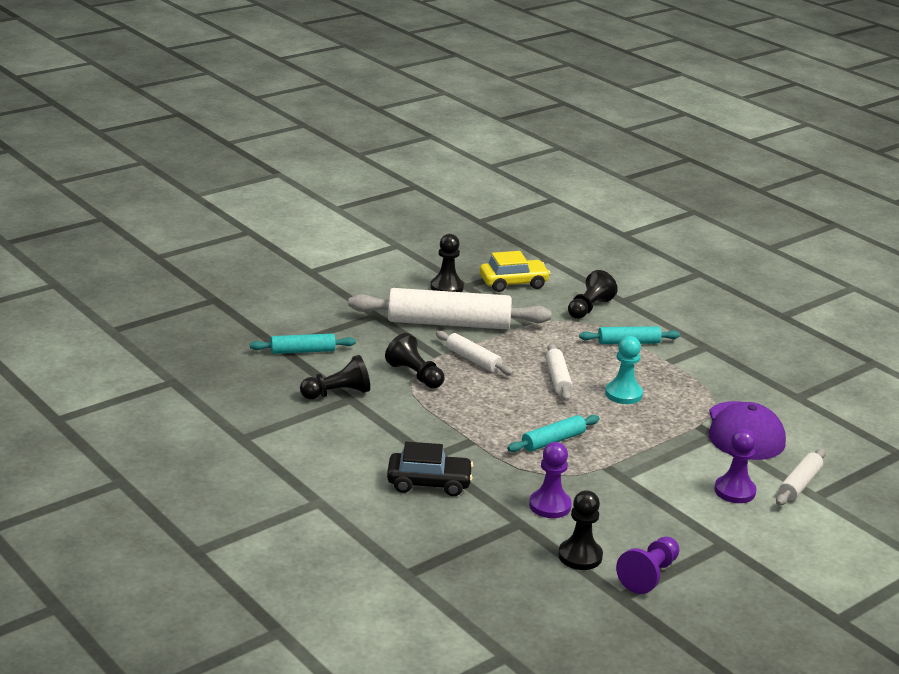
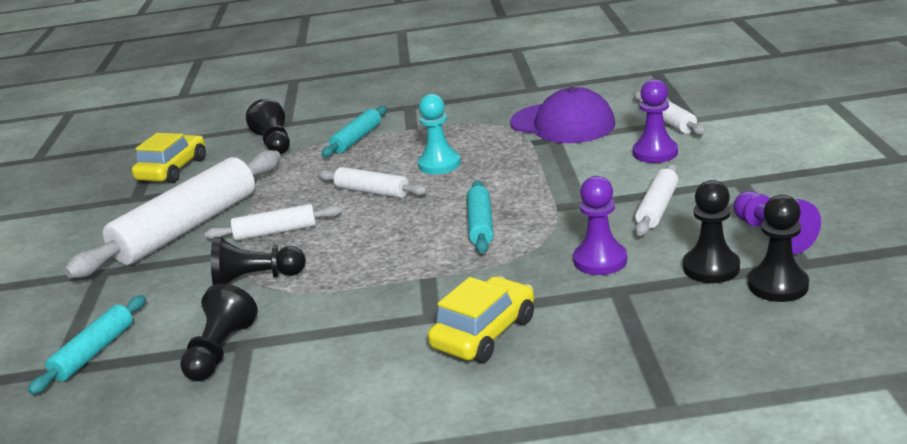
camera: 50 degrees left, 0 degrees up
(429, 483) = (484, 333): black car -> yellow car
(447, 287) = (121, 210): black pawn -> black pawn (778, 285)
(644, 513) = (657, 208): none -> white rolling pin

